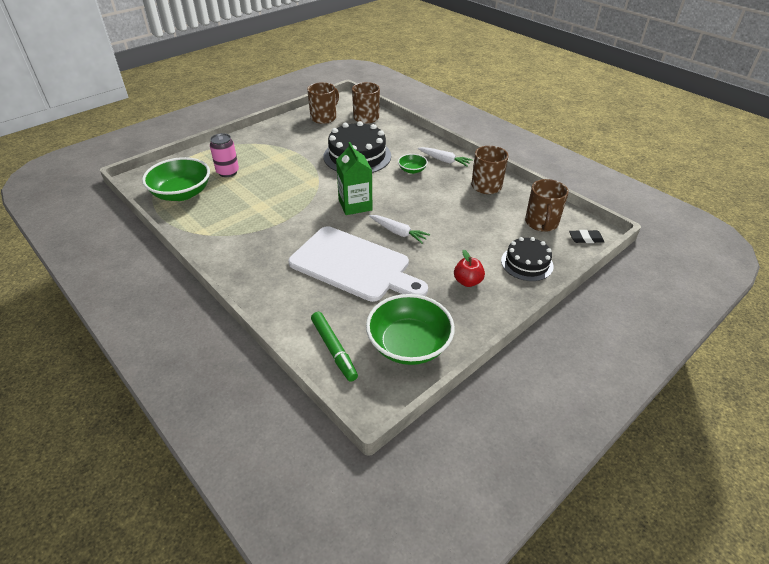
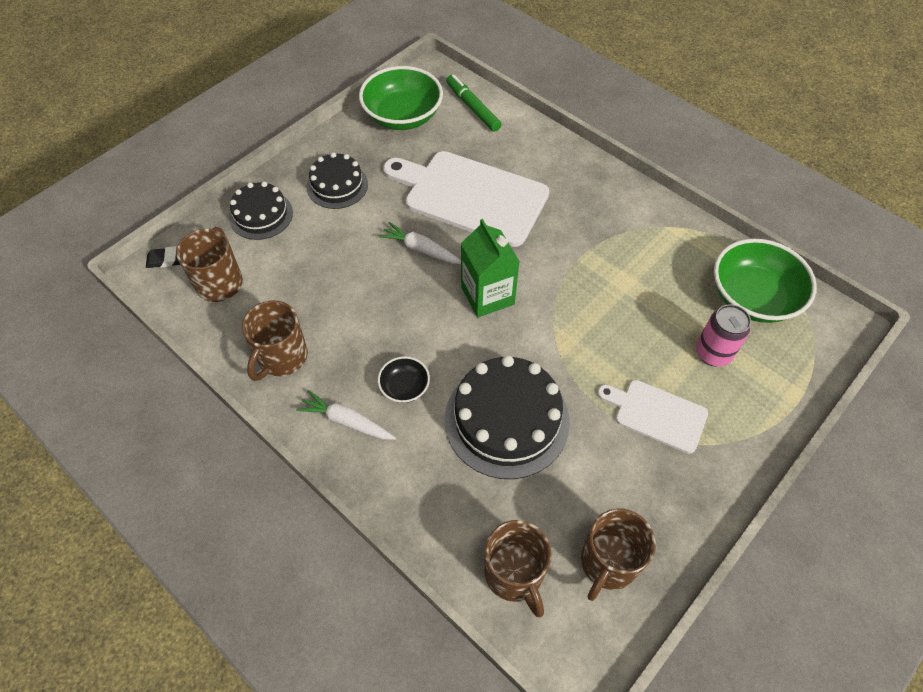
camera: 175 degrees right, 15 degrees up
(276, 153) = (656, 414): none -> white cutting board
(412, 170) = (404, 387): green bowl -> black bowl
(467, 281) = (337, 185): red apple -> black cake

